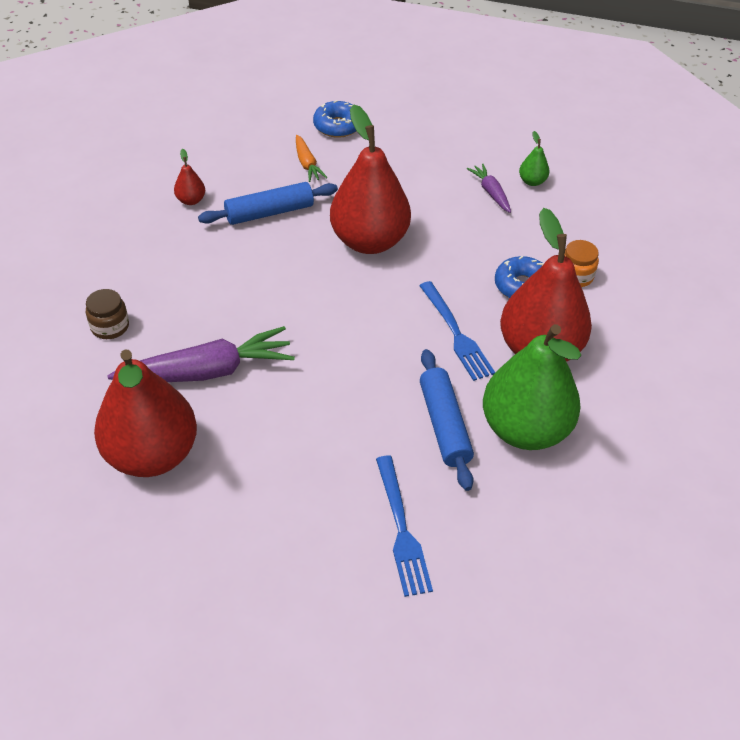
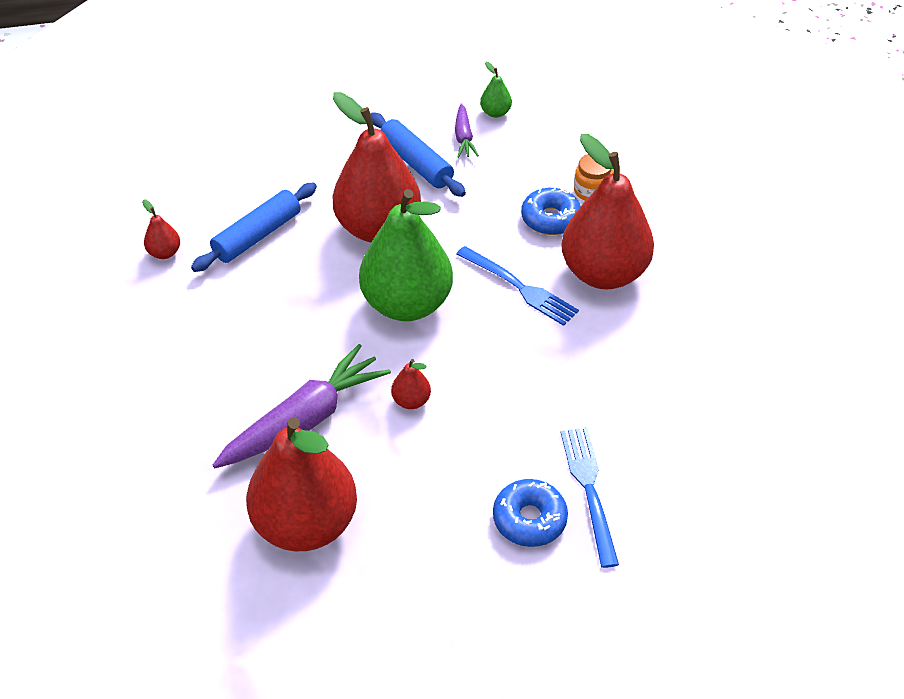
camera: 25 degrees left, 0 degrees up
(110, 326) = (170, 416): brown jar -> none
(301, 391) = (411, 401): none -> red pear
(307, 164) = (262, 171): orange carrot -> none
(337, 126) = (267, 121): blue donut -> blue donut (529, 519)
(402, 530) = (588, 489): blue fork -> blue fork turned 150 degrees counterclockwise
(444, 425) = (564, 377): blue rolling pin -> blue rolling pin (416, 163)
(490, 192) = (463, 137): purple carrot -> purple carrot turned 135 degrees counterclockwise
(524, 429) = (636, 351): green pear -> green pear (407, 304)

